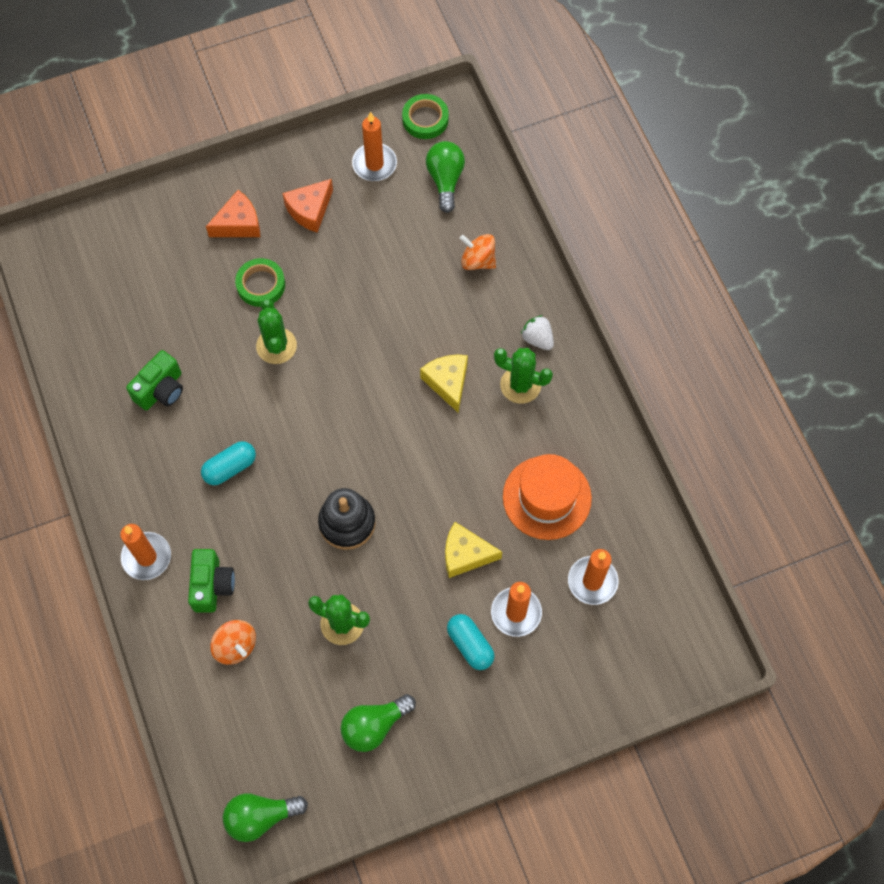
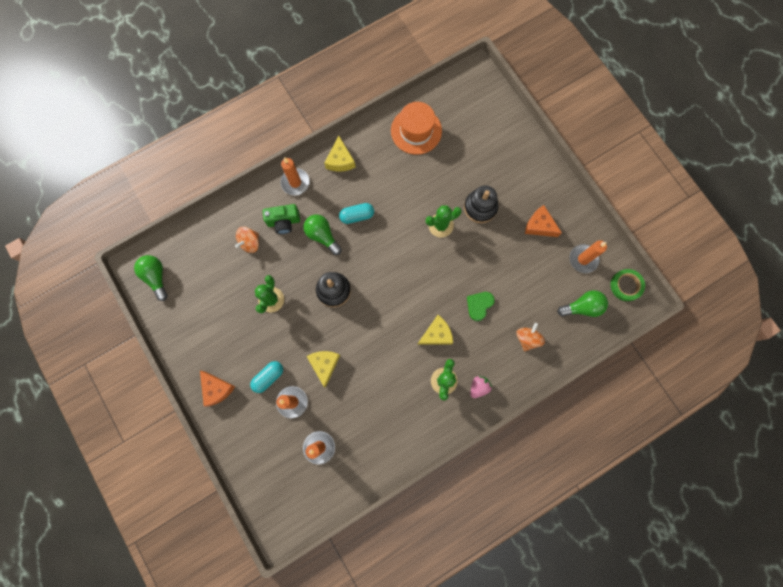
camera: 80 degrees right, 10 degrees up
(126, 479) = (340, 160): none -> yellow cheese
(161, 390) = (399, 166): green camera -> none
(230, 468) = (357, 216): turquoise capsule -> turquoise capsule turned 60 degrees counterclockwise
(239, 224) = (519, 185): orange cheese -> orange cheese (217, 389)
(261, 285) = (480, 207): green tape -> black stacking toy
(374, 726) = (213, 329): green light bulb -> green light bulb (322, 236)
(415, 315) = (479, 305): none -> green heart
(537, 339) = (479, 387): white strawberry -> pink strawberry
(547, 497) = (370, 410): orange hat -> orange hat (416, 131)

